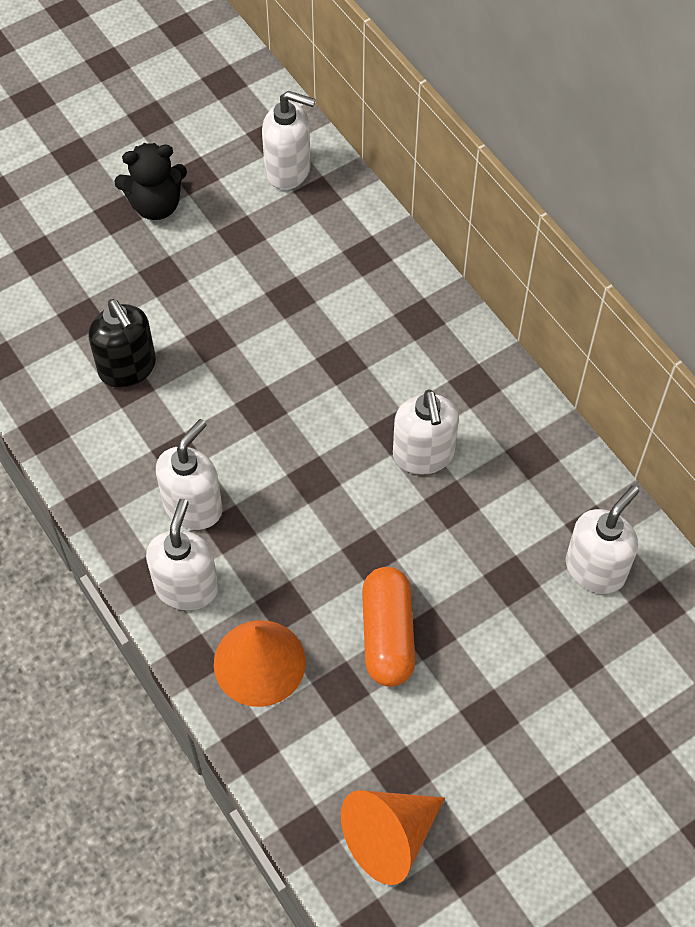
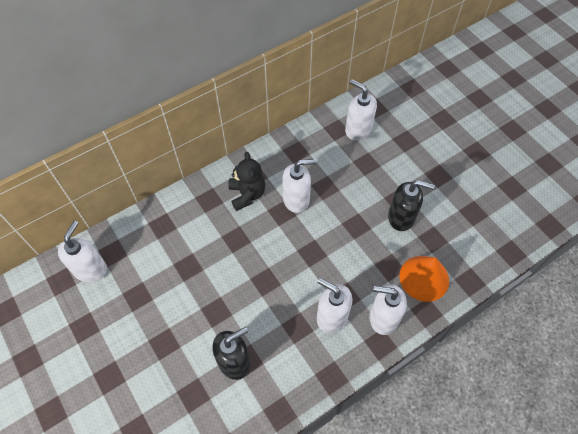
camera: 90 degrees left, 0 degrees up
(156, 205) = (105, 351): black teddy bear -> black teddy bear (247, 194)
(387, 635) = (401, 217): orange capsule -> black soap dispenser
(389, 837) = (505, 218): orange cone -> none

